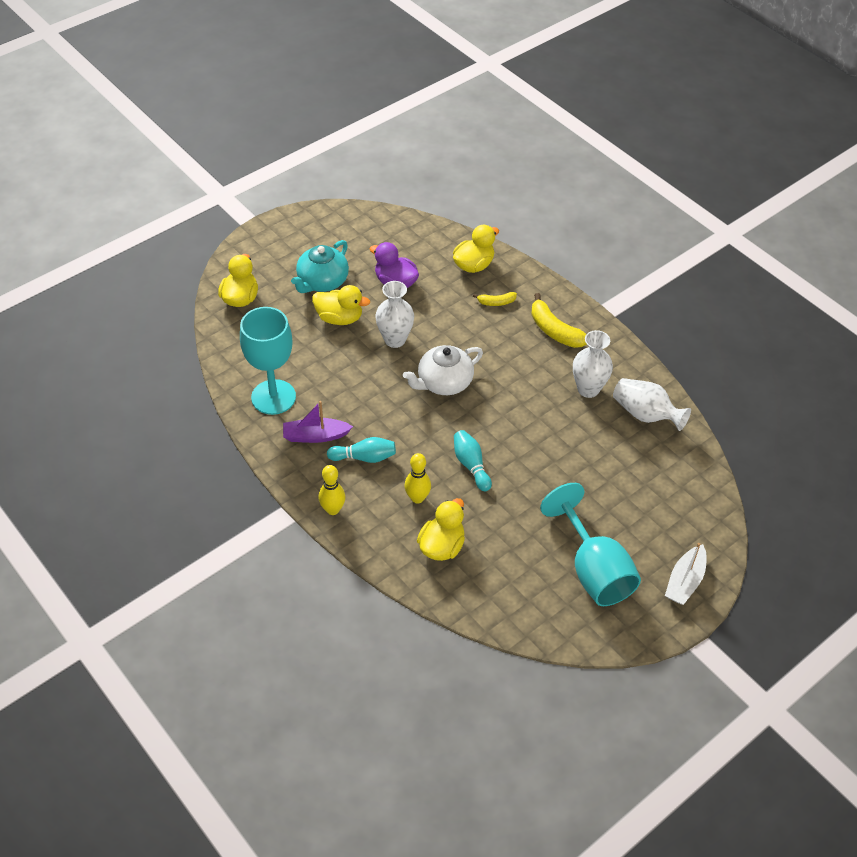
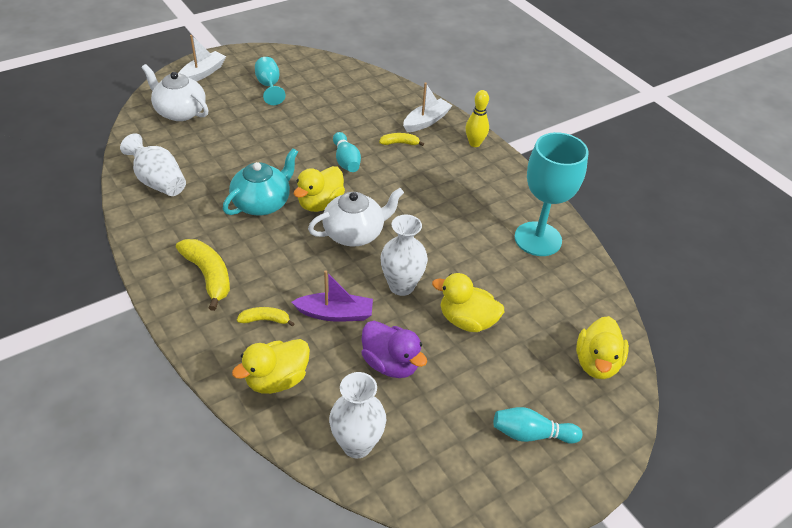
camera: 175 degrees left, 5 degrees down
(315, 436) = (492, 199): purple boat -> purple boat (335, 314)
(322, 282) = (490, 376): turquoise teapot -> turquoise teapot (262, 203)
(364, 457) = (445, 177): turquoise bowling pin -> turquoise bowling pin (531, 434)
(391, 537) = (426, 121): none -> white boat
(417, 498) = (400, 143): yellow bowling pin -> yellow banana
(442, 546) = (385, 111): yellow duck -> yellow duck (320, 203)
(588, 389) = (203, 210): white vase -> white vase (357, 444)
(593, 570) = (269, 86): turquoise goblet -> turquoise goblet, size x0.55
(676, 510) = (180, 112): none -> white teapot

